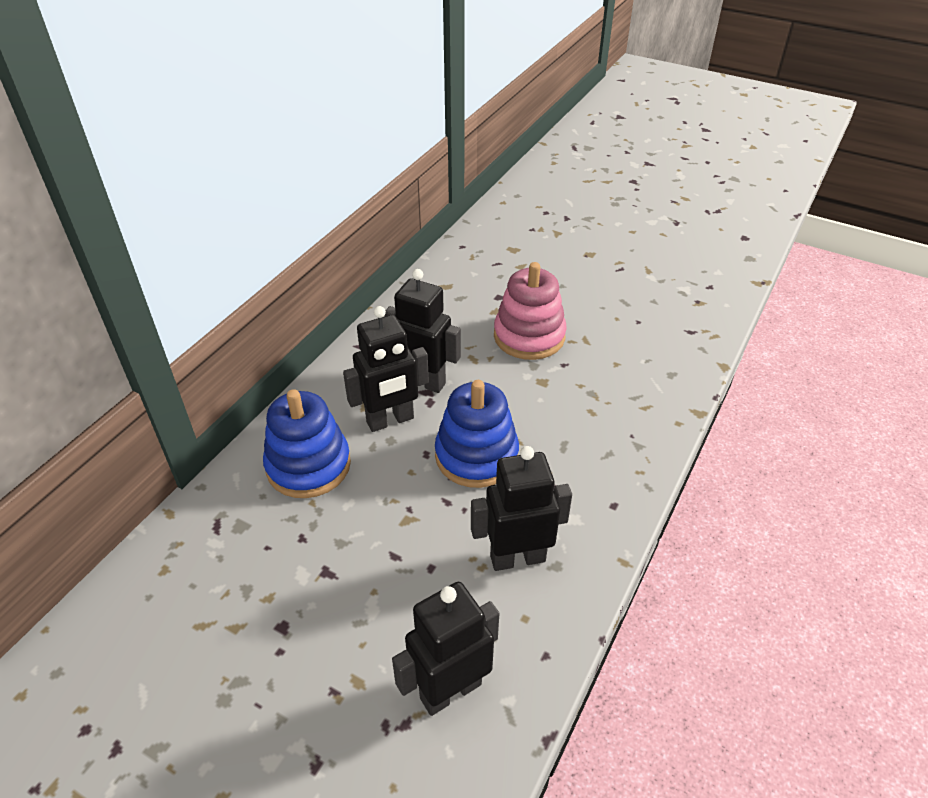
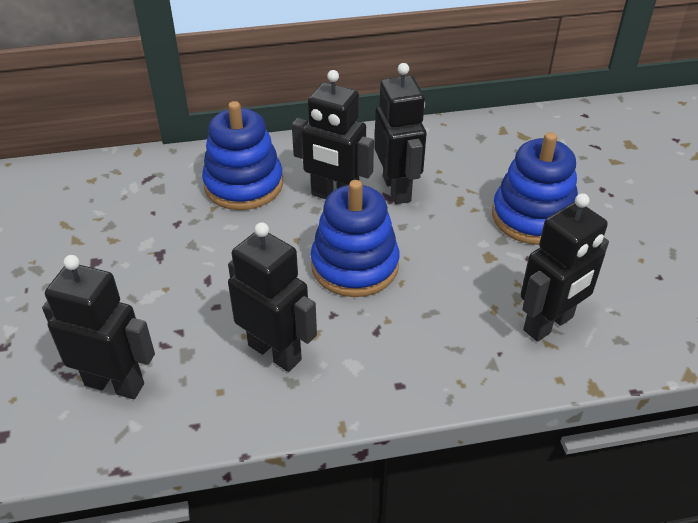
camera: 50 degrees right, 0 degrees up
(529, 336) = (533, 217): pink stacking toy -> blue stacking toy
(630, 396) = (548, 324): none -> black robot

